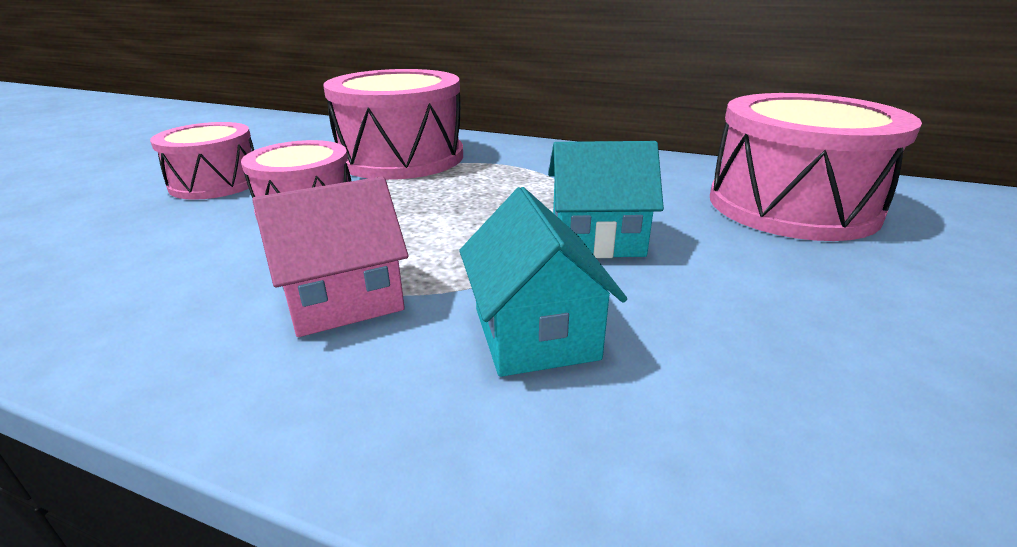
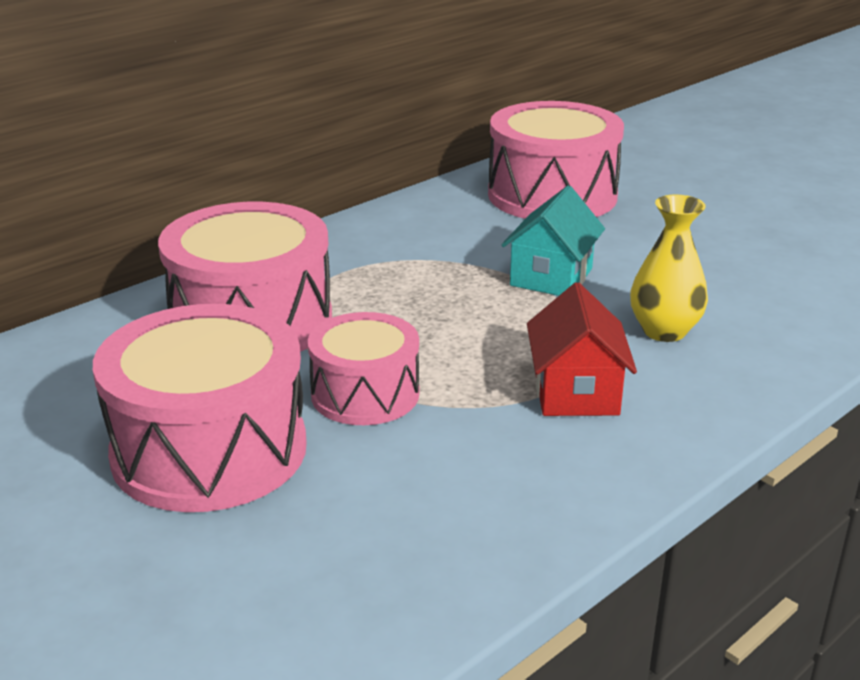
camera: 65 degrees left, 0 degrees up
(216, 183) = (209, 450): pink drum -> pink drum, size x1.65
(343, 300) = (576, 392): pink house -> red house
(535, 333) = (664, 331): turquoise house -> yellow vase

